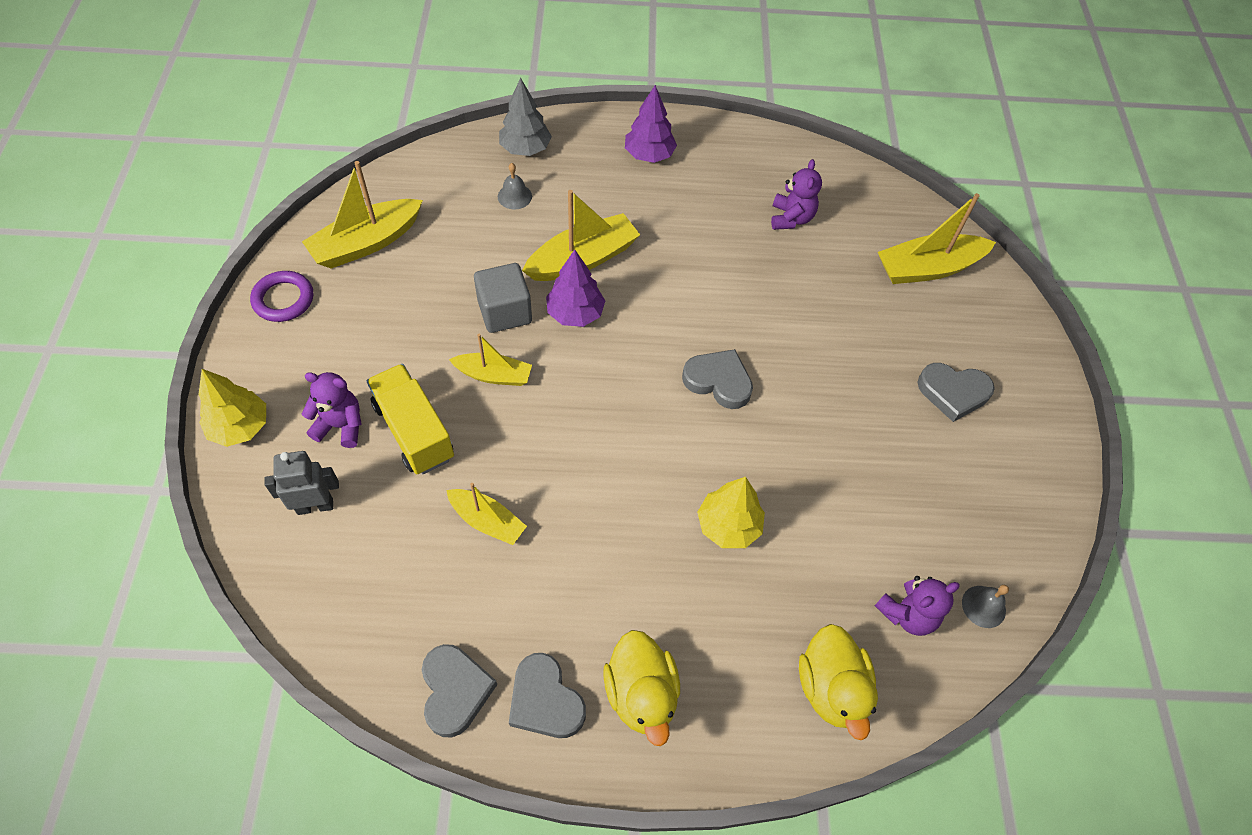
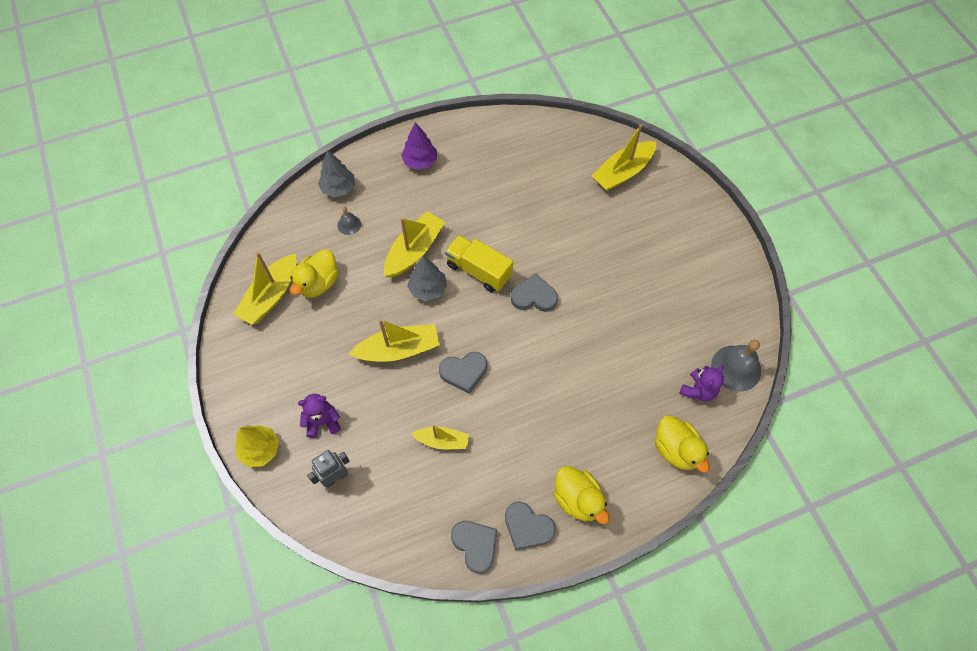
camera: 20 degrees left, 5 degrees up
(283, 299) = (239, 356): purple ring -> none
(414, 431) = (369, 405): yellow truck -> yellow truck (479, 270)
(435, 251) = (318, 283): none -> yellow duck
(494, 375) = (399, 349): yellow boat -> yellow boat, size x1.63
(505, 312) = (384, 306): grey cube -> none
(575, 313) = (428, 288): purple tree -> grey tree
(728, 526) = (580, 382): yellow tree -> none
(791, 218) = (528, 171): purple teddy bear -> none
(953, 393) = (669, 247): grey heart -> grey heart (464, 372)
(983, 606) = (736, 368): grey bell -> grey bell, size x1.90

